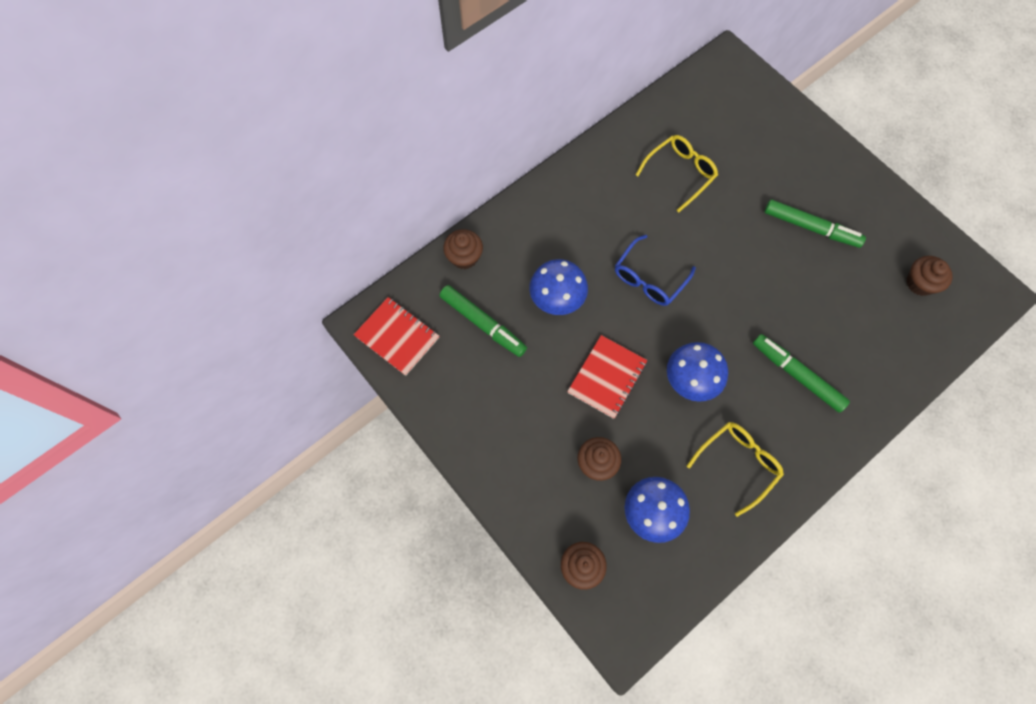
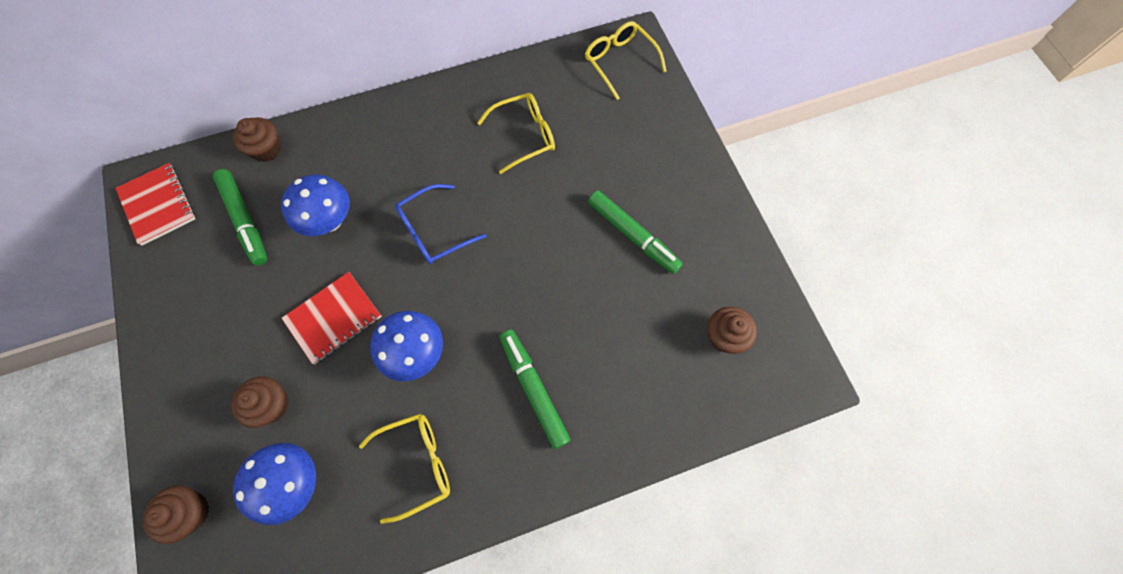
camera: 20 degrees right, 0 degrees up
(725, 83) = (620, 62): none -> yellow glasses

